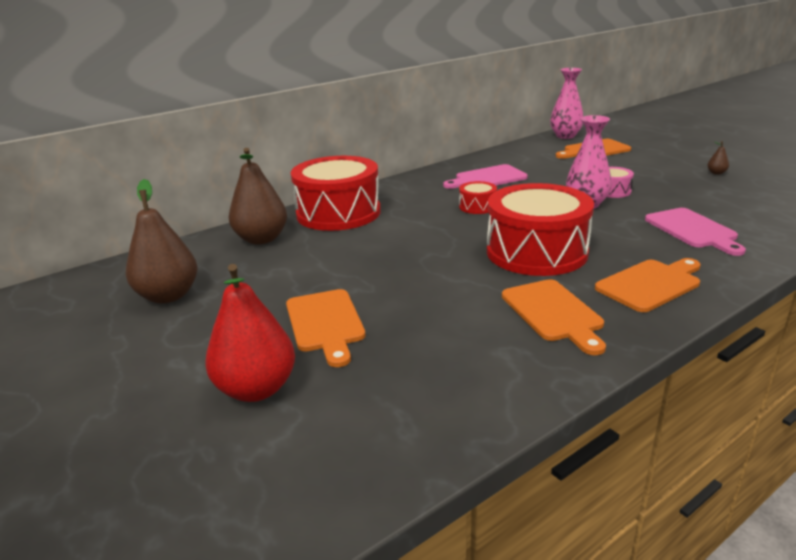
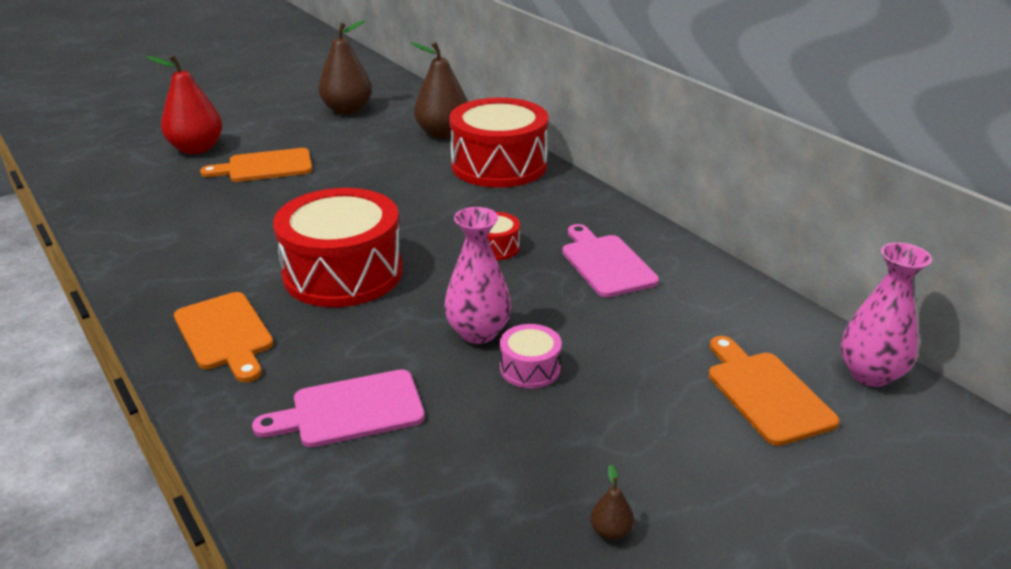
camera: 90 degrees right, 5 degrees up
(554, 313) = (209, 266): orange cutting board -> none

